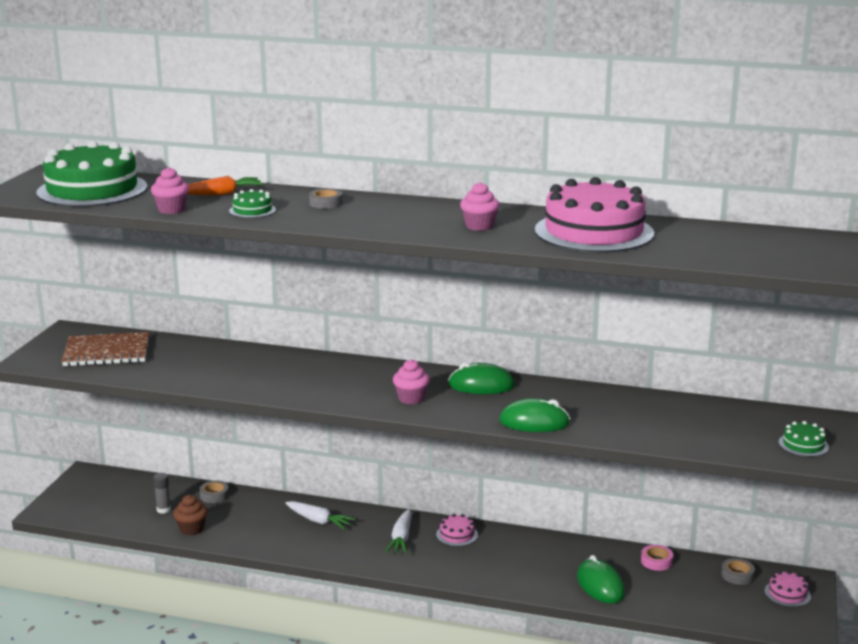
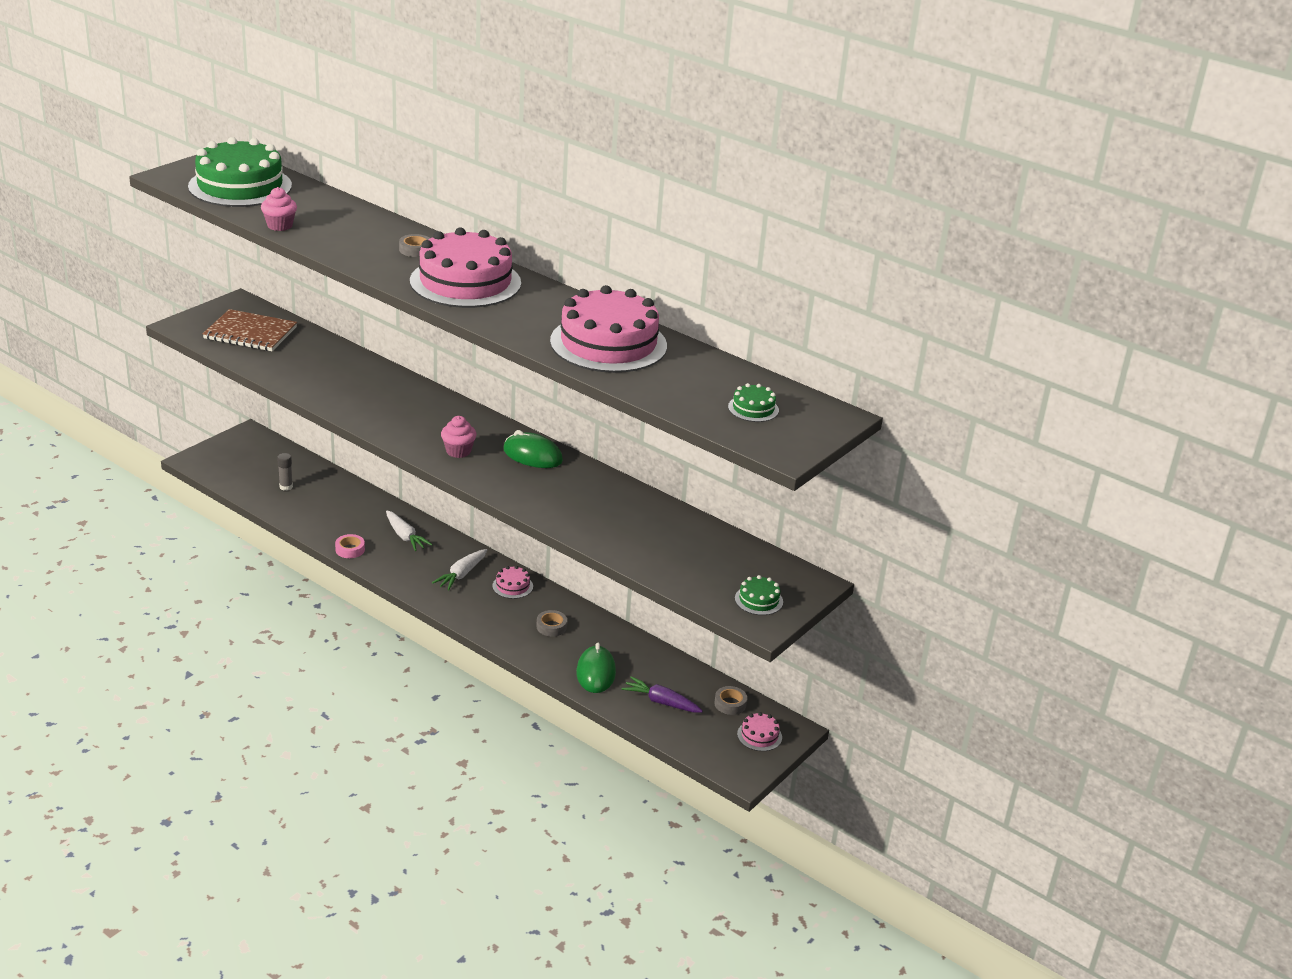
camera: 20 degrees right, 10 degrees up
(191, 529) = (295, 512): brown cupcake -> none
(214, 495) = (337, 486): grey tape -> grey tape (551, 627)
(221, 194) = (340, 217): orange carrot -> none
(252, 210) = (344, 243): green cake -> green cake (753, 408)
(405, 216) = (465, 282): none -> pink cake
(479, 226) = (515, 310): pink cupcake -> none
(534, 422) = (540, 506): green mouse -> none
(656, 561) = (668, 667): pink tape -> pink tape (350, 549)
(680, 592) = (661, 702): none -> purple carrot

